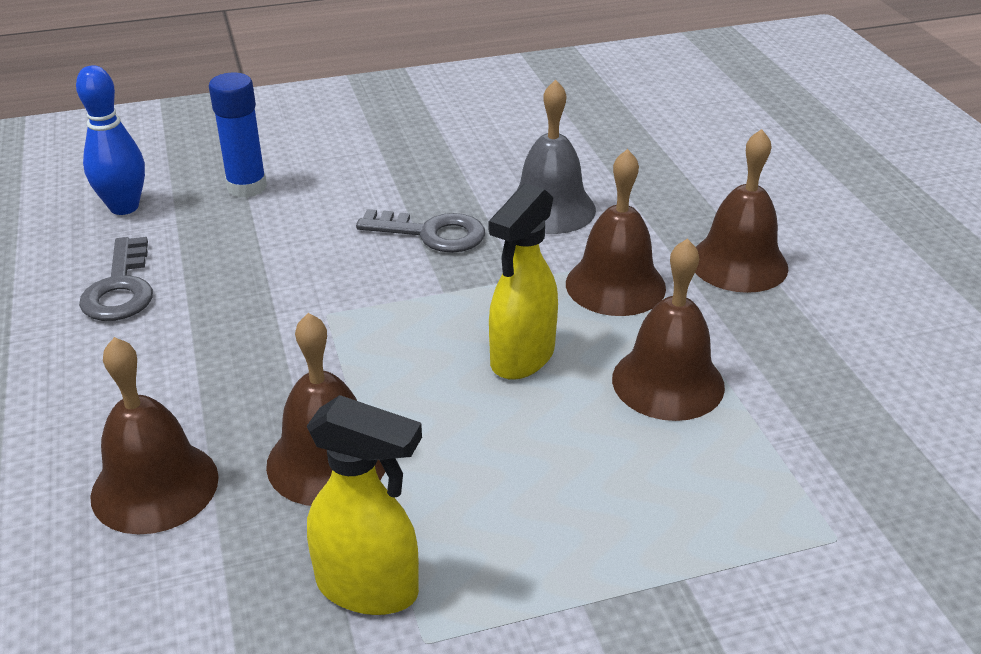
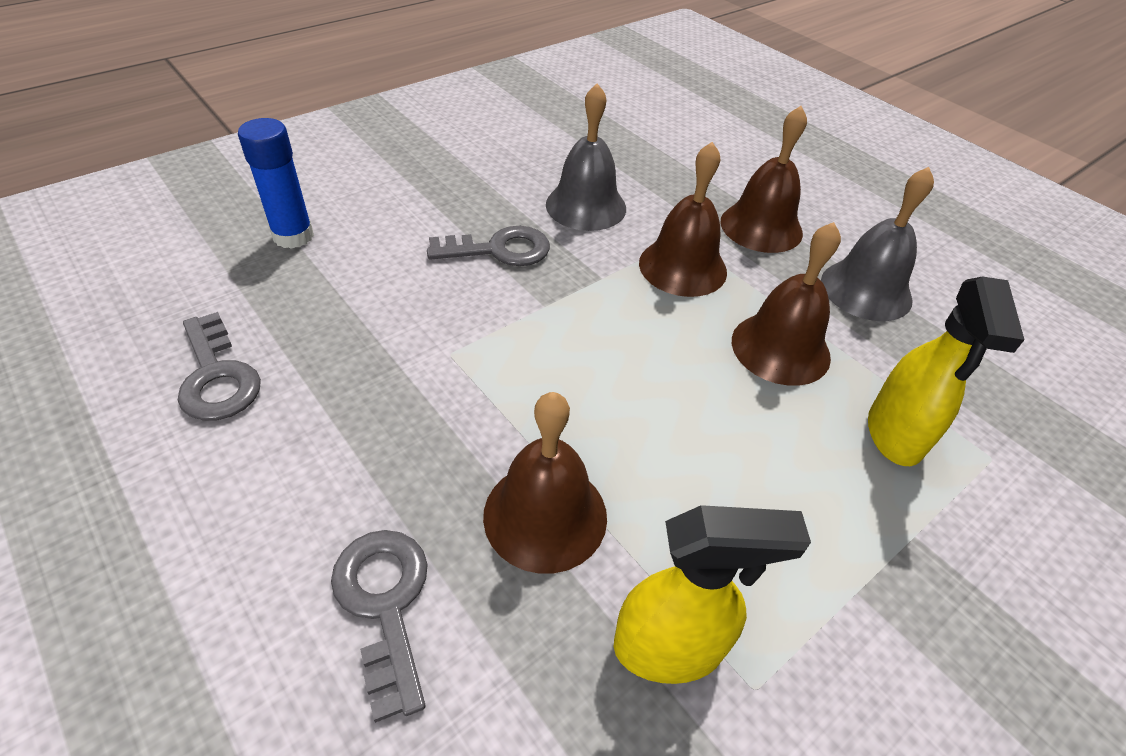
camera: 25 degrees left, 10 degrees up
(124, 207) = (171, 282): blue bowling pin -> none
(155, 486) = (385, 604): brown bell -> grey key
(522, 358) = (652, 355): yellow spray bottle -> yellow spray bottle (894, 435)
(818, 349) = (866, 290): none -> grey bell

